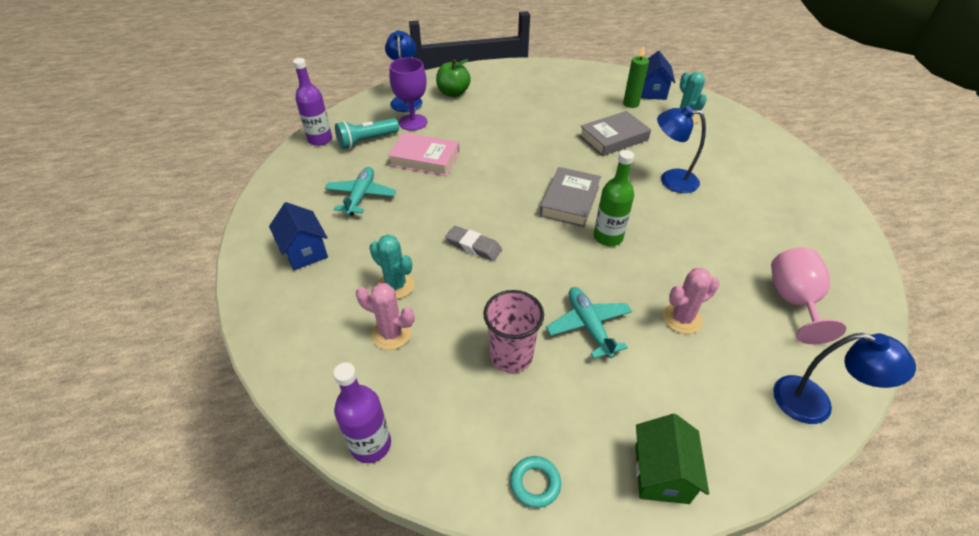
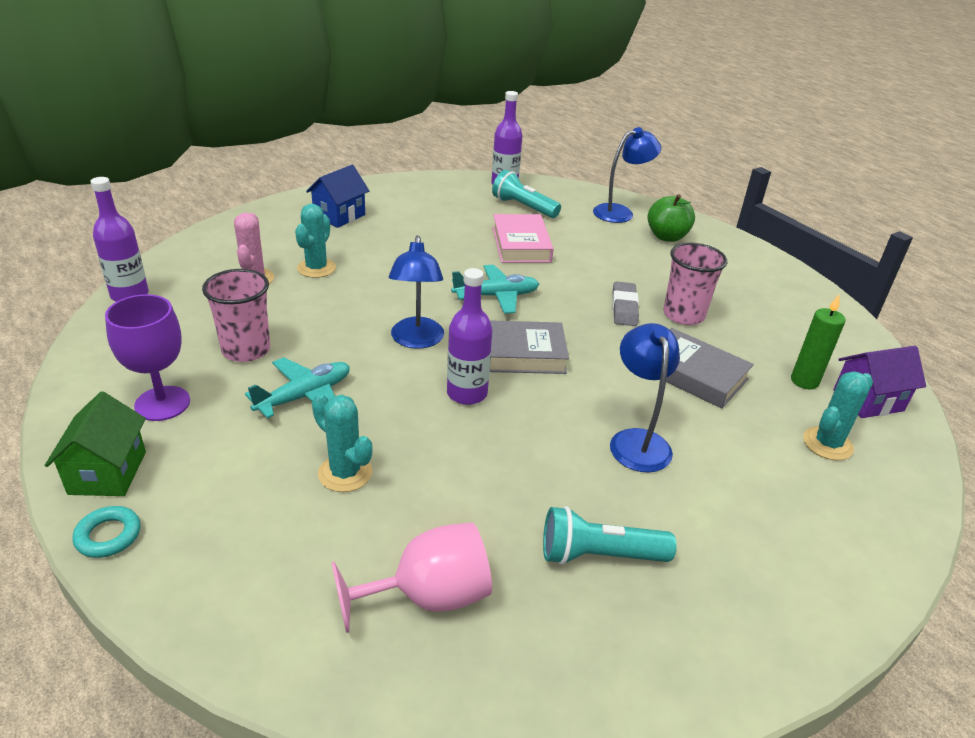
camera: 65 degrees right, 10 degrees down
(361, 196) = (433, 224): turquoise plane -> turquoise plane (496, 296)
(413, 122) = (581, 224): purple goblet -> purple goblet (162, 403)
(473, 246) = (395, 300): grey eraser -> grey eraser (624, 308)
(535, 483) = (94, 388): turquoise ring -> turquoise ring (108, 536)
(551, 120) = (683, 315): none -> pink cup
(608, 237) = (467, 393): green bottle -> purple bottle
(652, 91) = (868, 400): blue house -> purple house
(661, 473) = (108, 472): green house -> green house turned 75 degrees counterclockwise
(682, 318) = (345, 473): pink cactus -> turquoise cactus
(762, 224) = (599, 555): none -> turquoise flashlight
(815, 403) = (228, 618): blue lamp -> blue lamp (416, 340)

